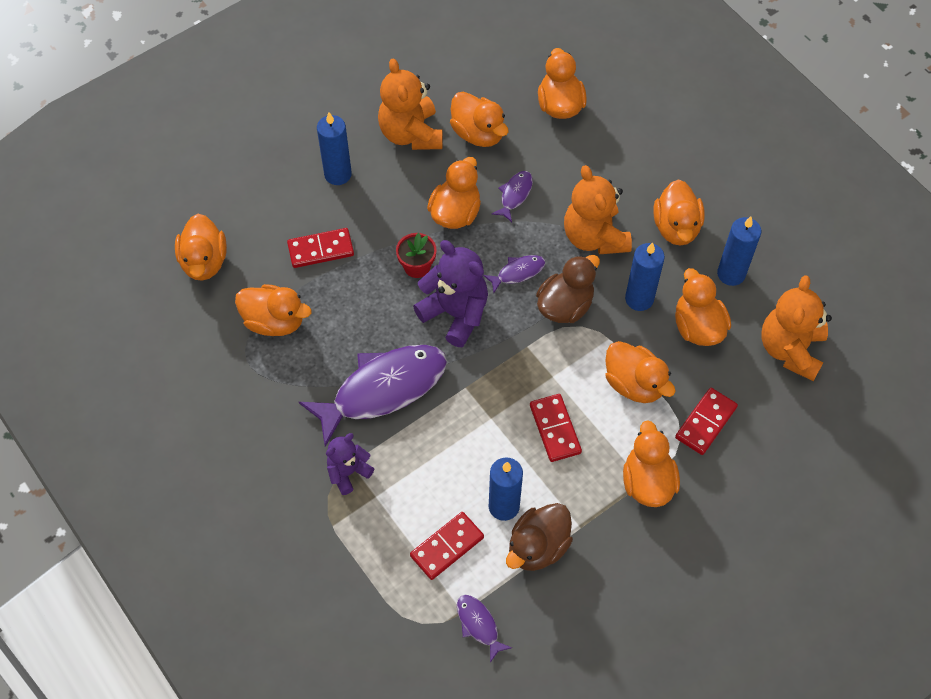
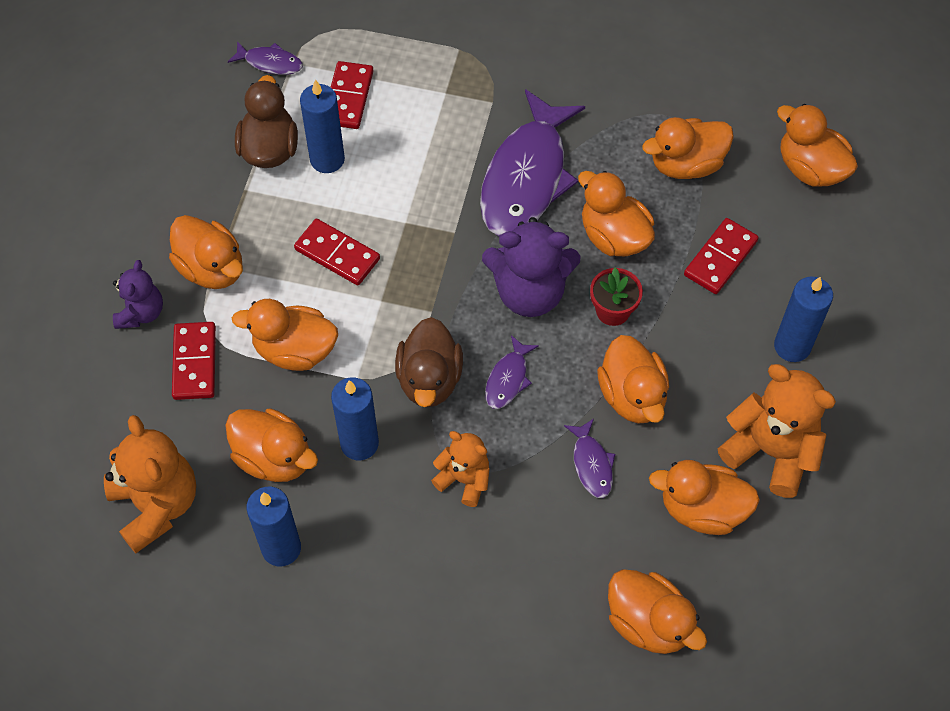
camera: 140 degrees right, 0 degrees up
(348, 472) = (487, 94): purple teddy bear -> purple teddy bear (141, 312)
(594, 237) = (464, 479): orange teddy bear -> orange teddy bear, size x0.59
(676, 227) = (384, 560): orange duck -> orange duck (613, 236)

